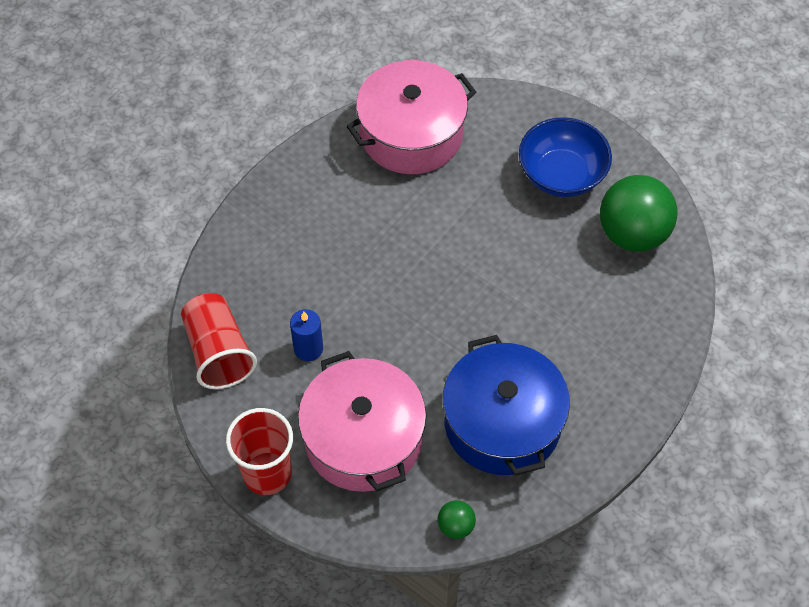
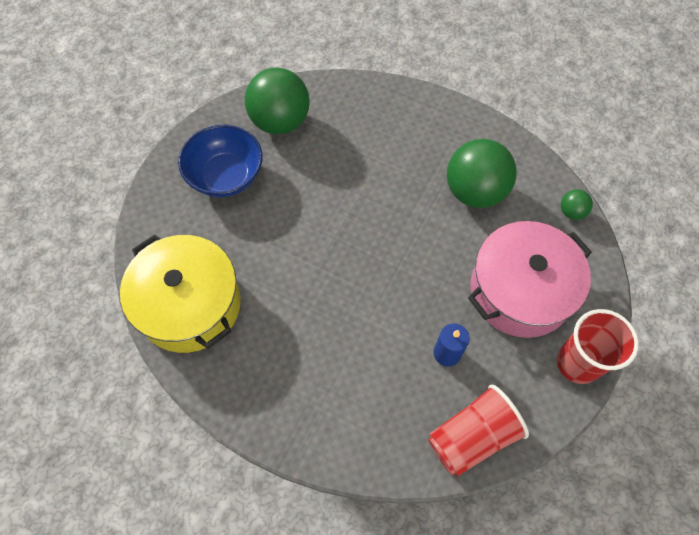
camera: 100 degrees left, 5 degrees up
(411, 134) = (189, 305): pink pot -> yellow pot
(502, 423) = (475, 191): blue pot -> green ball

